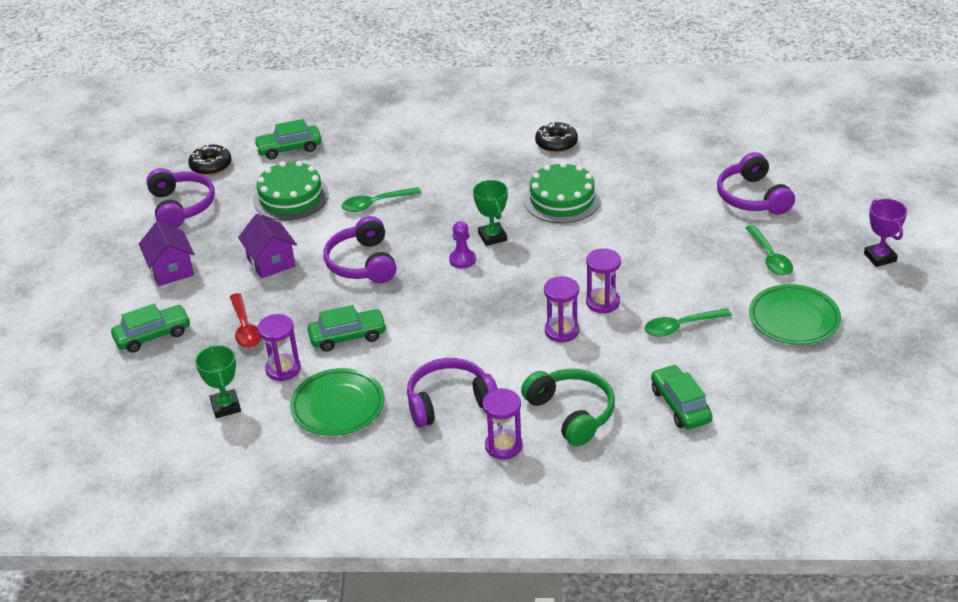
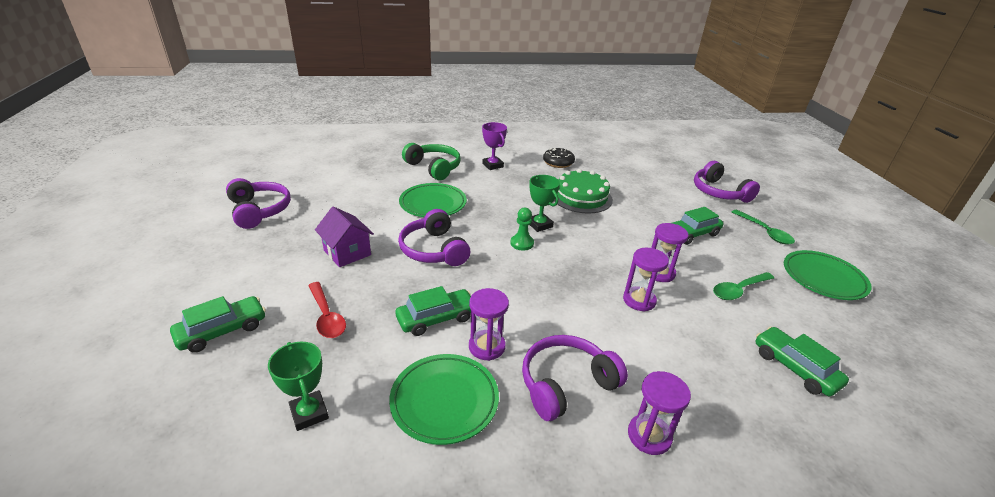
camera: 15 degrees left, 5 degrees down
(171, 270) = (247, 264): purple house -> none
(211, 166) = (286, 181): black donut -> none
(283, 369) = (373, 359): purple hourglass -> purple hourglass (487, 346)
(289, 148) = (352, 168): green car -> green car (691, 234)
(291, 197) = (359, 201): green cake -> none
(375, 204) = (433, 204): green spoon -> green plate
(462, 260) = (522, 243): purple pawn -> green pawn
(571, 413) = (697, 386): green headphones -> green headphones (434, 168)
(880, 257) = (842, 229): purple trophy -> purple trophy (493, 165)

